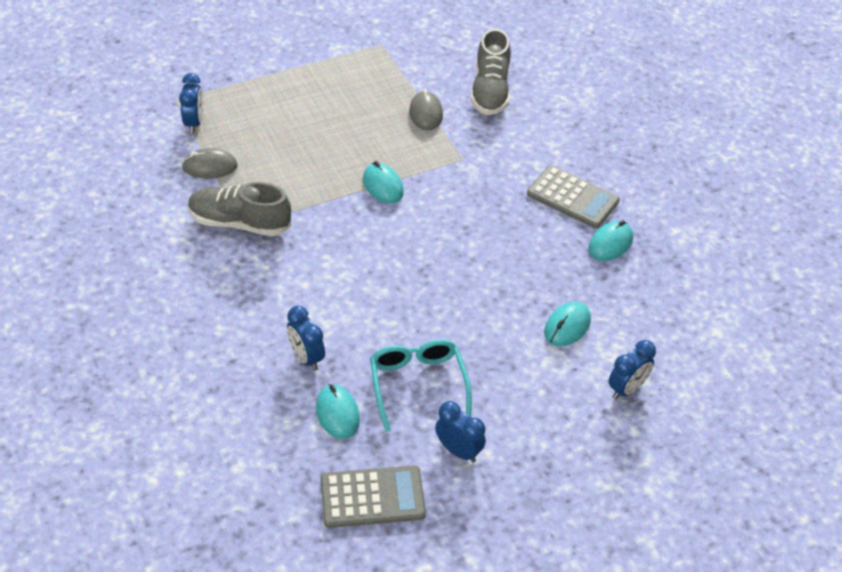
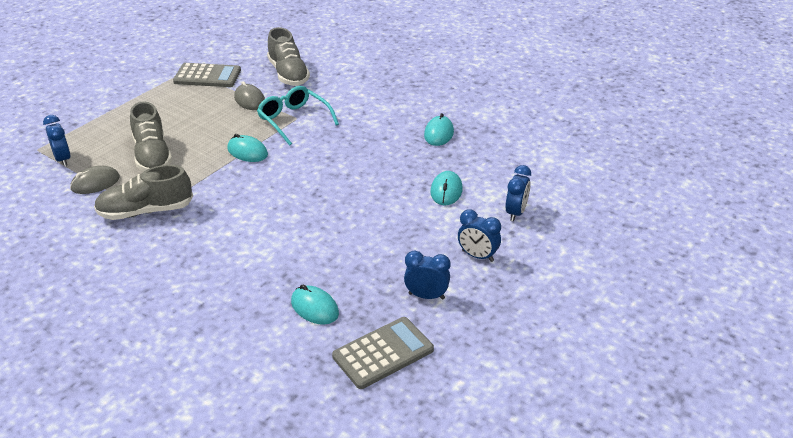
camera: 25 degrees left, 10 degrees down
(283, 153) = (152, 156): none -> grey shoe
(306, 357) = (263, 280): blue clock -> blue clock (477, 256)
(418, 384) = (364, 265): turquoise glasses -> turquoise glasses (294, 120)
(572, 198) = (393, 116): grey calculator -> grey calculator (207, 76)

